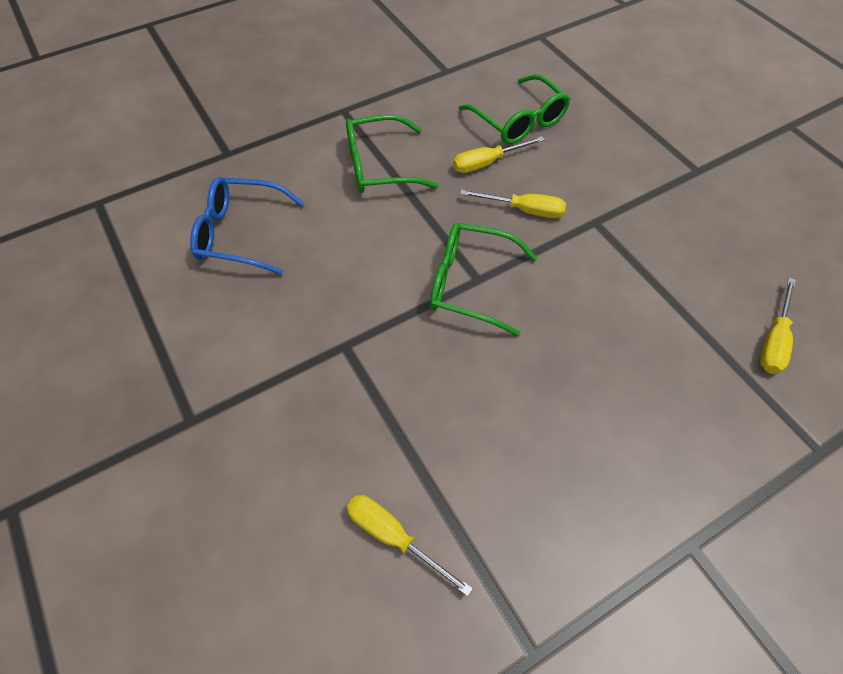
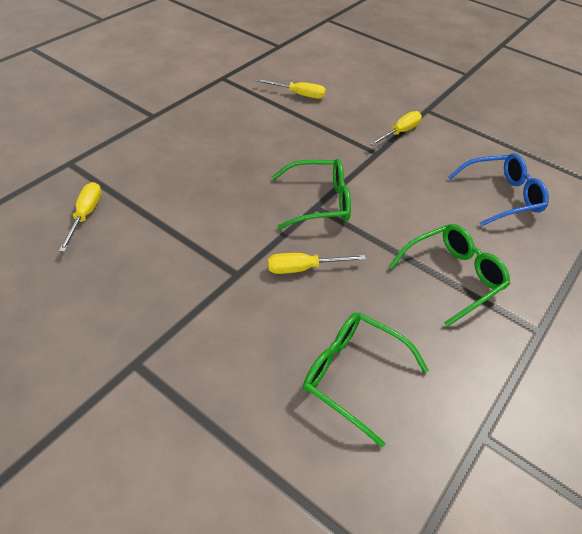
camera: 155 degrees right, 10 degrees down
(487, 163) = (359, 308): yellow screwdriver -> yellow screwdriver (400, 132)

